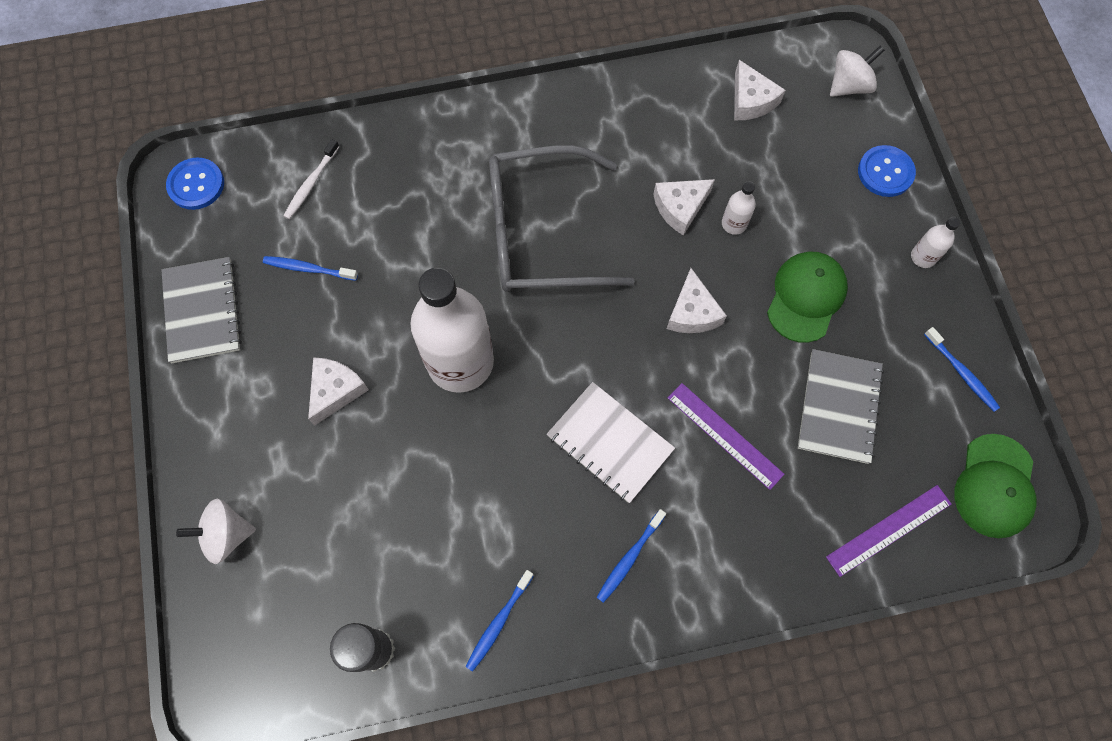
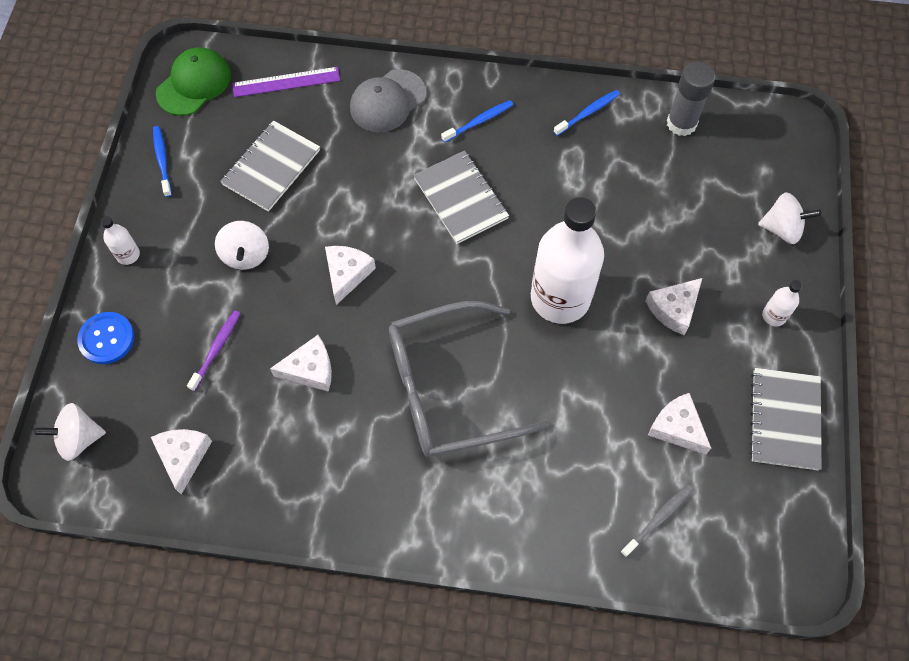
camera: 160 degrees left, 5 degrees down
(196, 185) = (779, 560): blue button -> none
(309, 269) = (677, 427): blue toothbrush -> white cheese
(311, 183) = (658, 519): white toothbrush -> grey toothbrush
(540, 233) = (448, 389): grey glasses -> grey glasses turned 150 degrees clockwise
(610, 443) = (460, 198): white notebook -> grey notebook
(724, 435) = (369, 176): purple ruler -> none
(734, 224) = (270, 338): white bottle -> white bottle (774, 316)
(752, 547) = (388, 101): none -> grey cap
(778, 196) = (216, 349): none -> purple toothbrush
(806, 297) = (246, 255): green cap -> white spinning top

